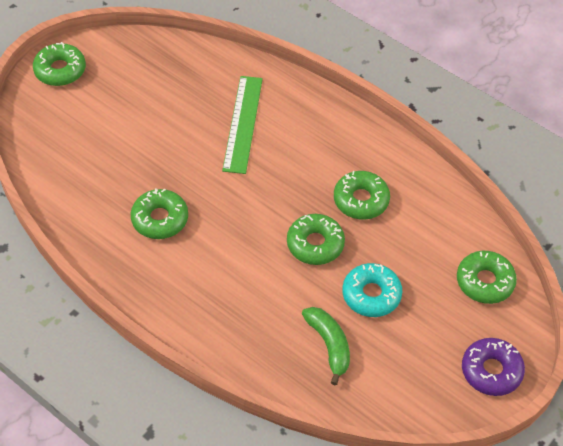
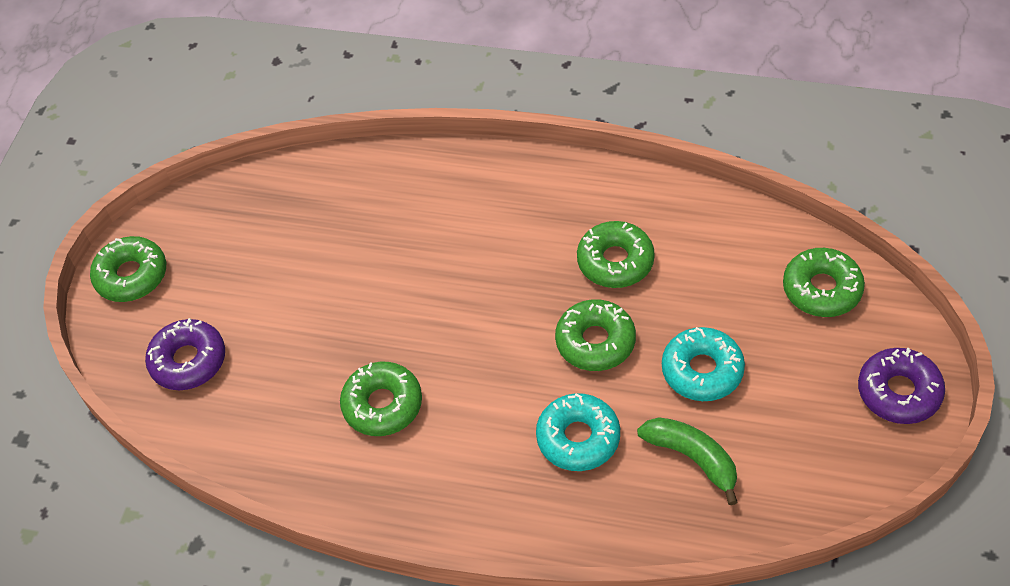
camera: 20 degrees left, 0 degrees up
(62, 137) = (188, 361): none -> purple donut
(242, 124) = (411, 235): green ruler -> none
(266, 297) = (578, 438): none -> turquoise donut

